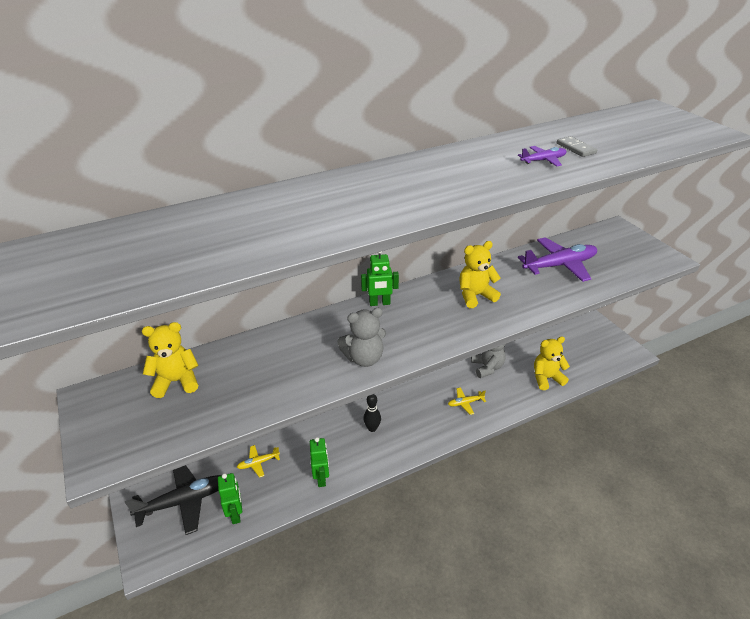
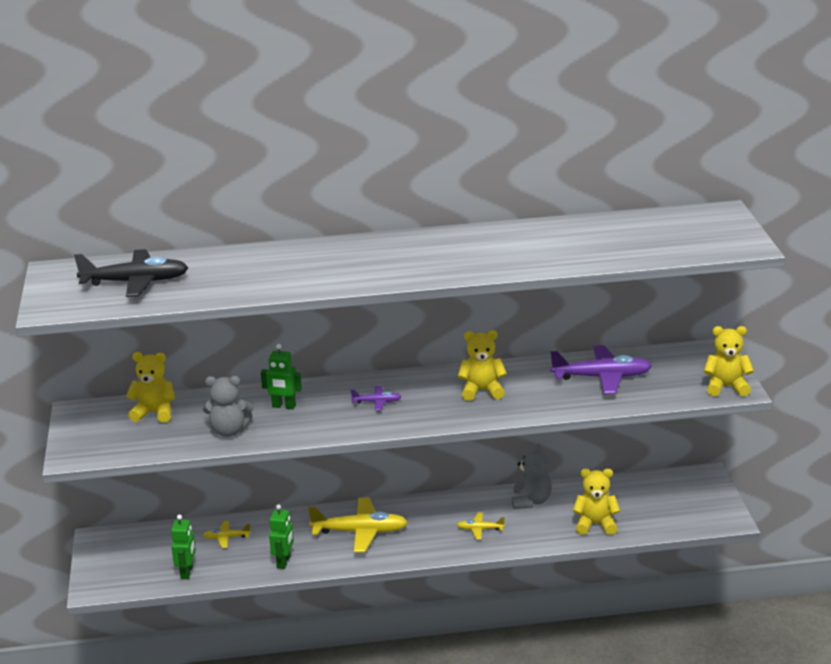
camera: 20 degrees right, 10 degrees down
(184, 501) = (142, 553): black plane -> black plane (136, 282)
(364, 358) = (331, 424): grey teddy bear -> grey teddy bear (229, 431)
(372, 428) = (360, 532): black bowling pin -> yellow plane
(379, 303) = (377, 382): green robot -> green robot (284, 406)
(543, 160) = (531, 252): purple plane -> purple plane (377, 402)
(576, 148) = (577, 245): grey domino -> none
(657, 257) = (726, 387): none -> yellow teddy bear

